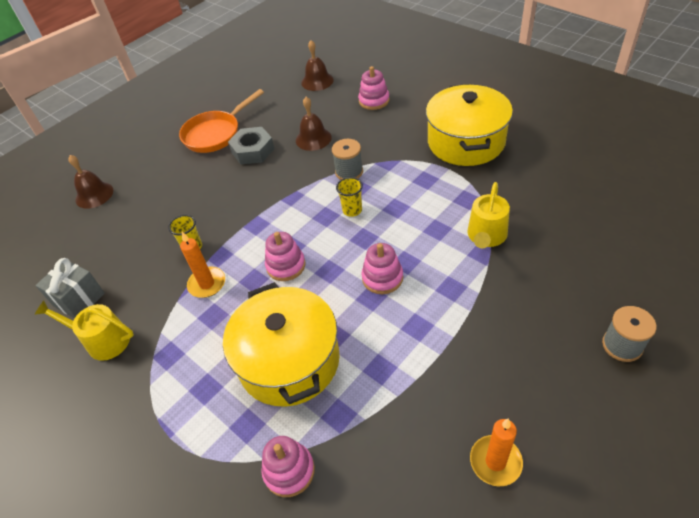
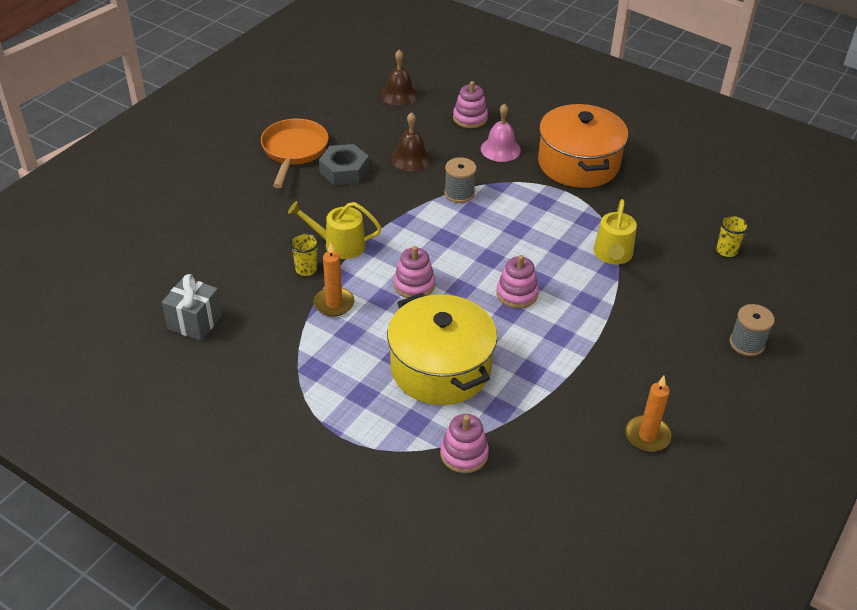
camera: 15 degrees left, 5 degrees down
(94, 195) = (169, 217): brown bell -> none
(103, 340) = (237, 358): yellow watering can -> yellow watering can (339, 245)
(215, 134) = (294, 151): orange pan -> orange pan turned 150 degrees clockwise
(352, 210) = (471, 231): yellow cup -> yellow cup (726, 251)
(395, 129) = (500, 149): none -> pink bell
(466, 142) = (578, 164): yellow pot -> orange pot

